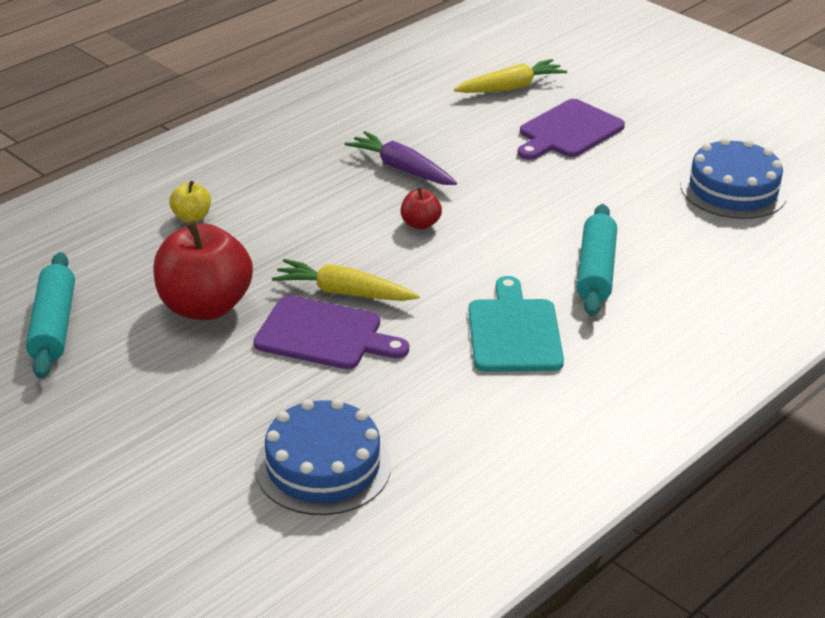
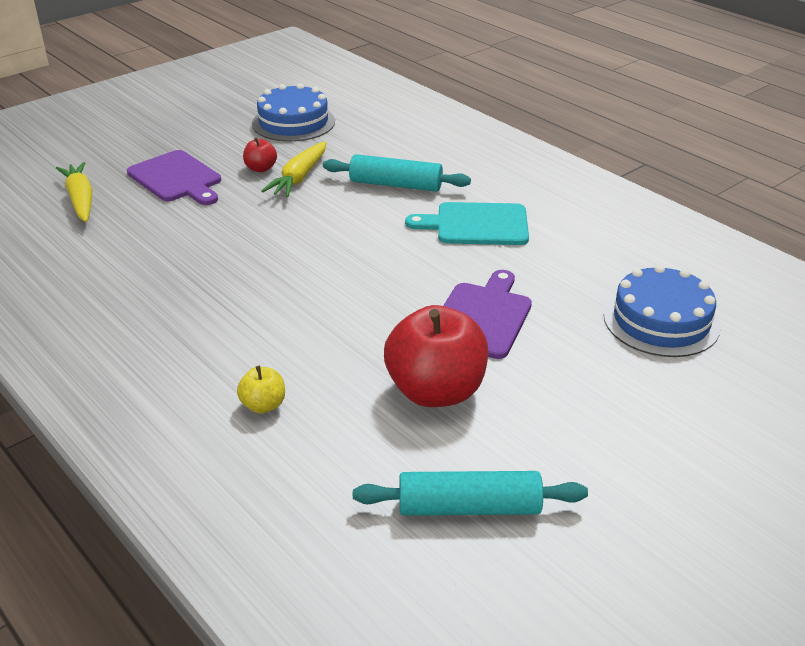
camera: 85 degrees left, 0 degrees up
(343, 292) = (417, 305): yellow carrot -> yellow carrot (299, 178)
(401, 169) = (209, 266): purple carrot -> none
(420, 224) = (311, 260): red apple -> red apple (261, 168)

